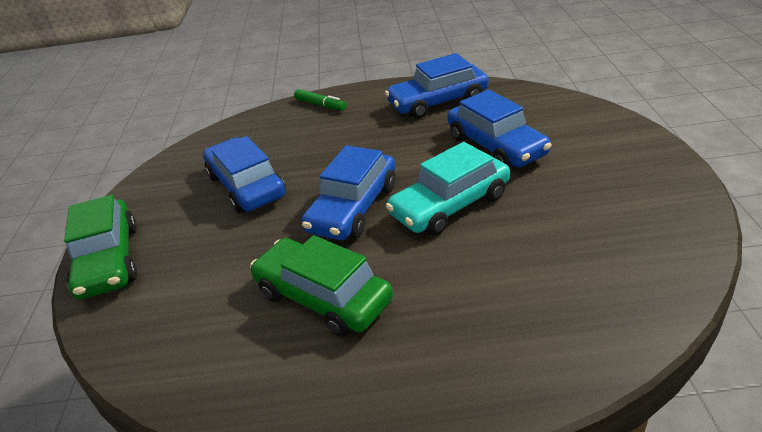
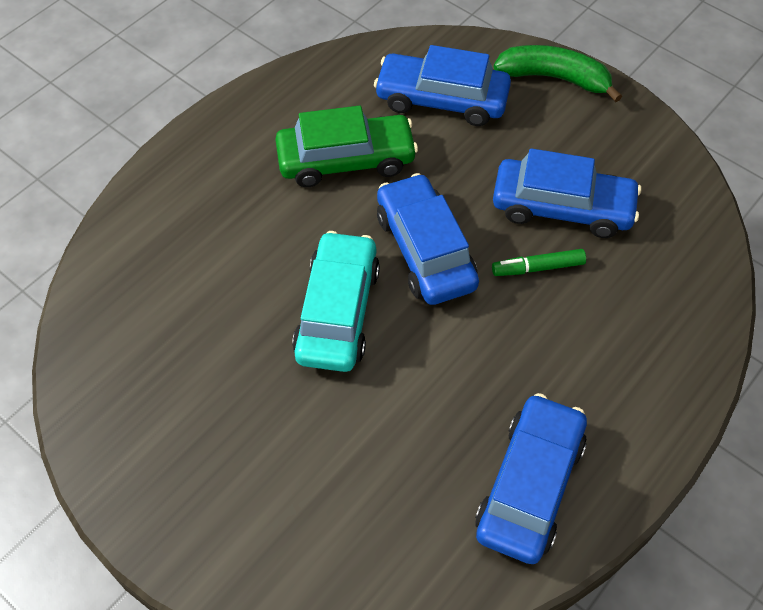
camera: 130 degrees right, 20 degrees up
(108, 260) = (554, 78): green car -> green banana
(320, 105) = (673, 375): green marker -> green marker (538, 268)
(496, 146) = (370, 436): blue car -> blue car (442, 99)

